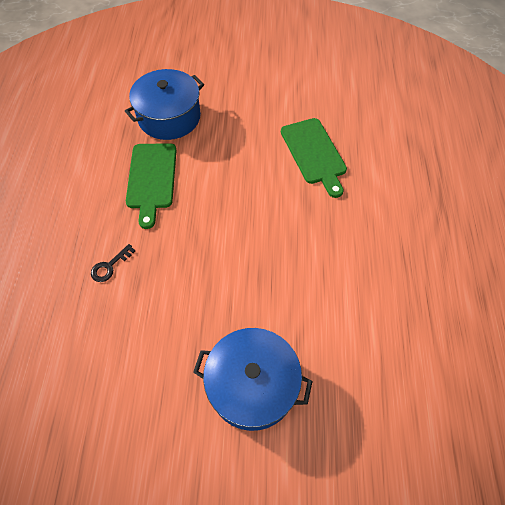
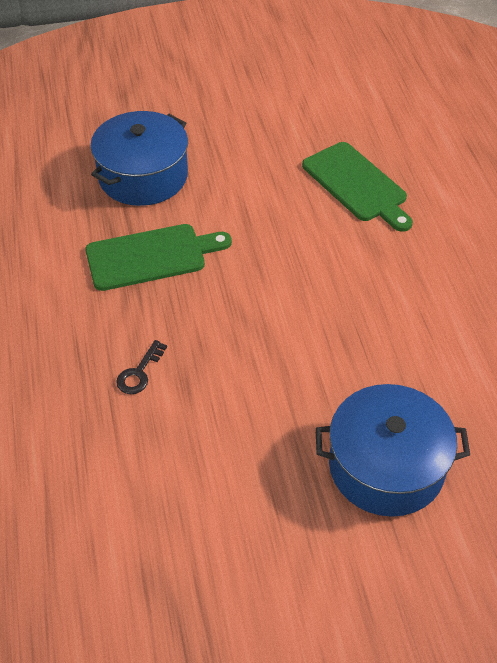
camera: 15 degrees left, 10 degrees down
(151, 179) = (151, 256): green cutting board -> green cutting board turned 90 degrees counterclockwise

